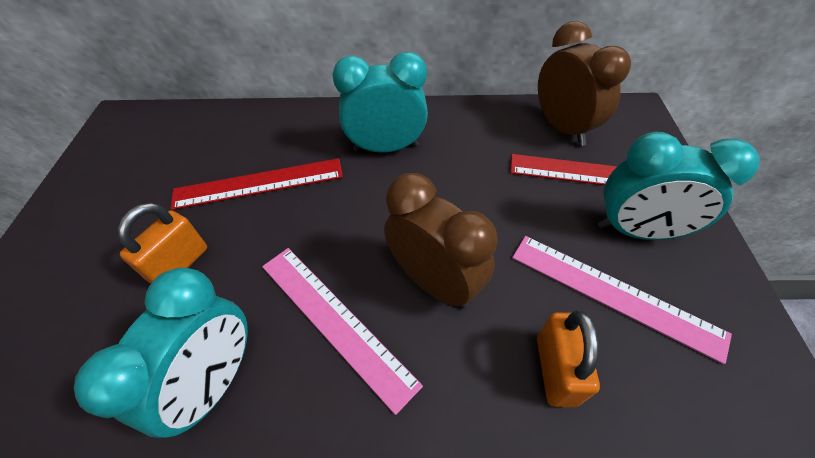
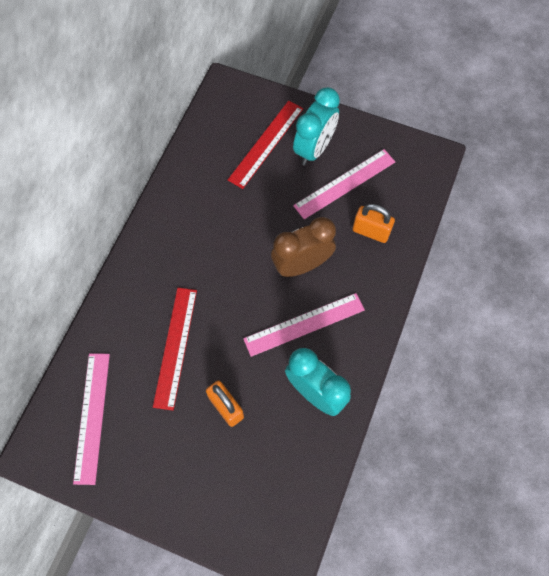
camera: 70 degrees left, 15 degrees up
(159, 144) = (92, 417): none -> pink ruler
(386, 148) = (181, 253): turquoise clock -> none
(562, 128) = (218, 138): brown clock -> none

